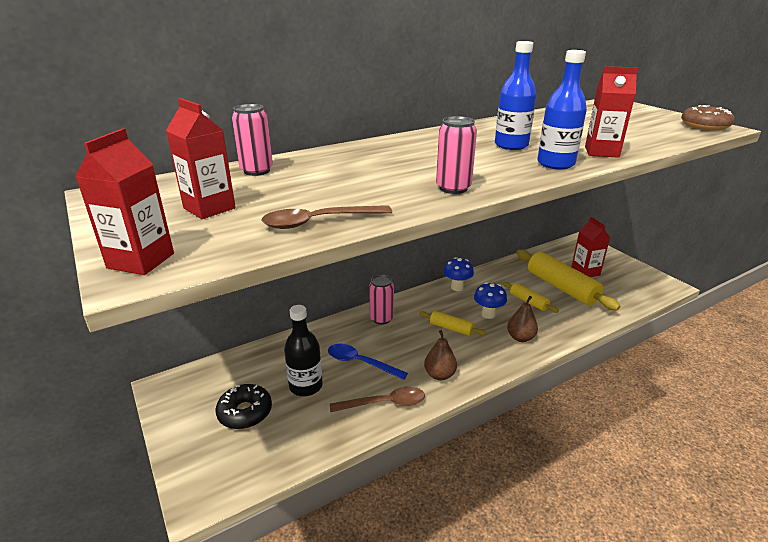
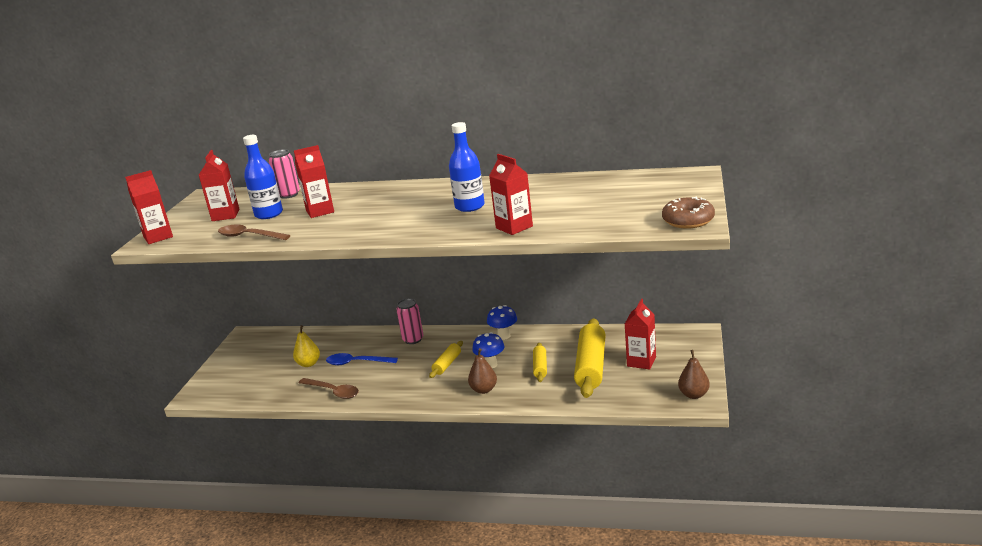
camera: 45 degrees right, 5 degrees down
(245, 412) = (262, 365): black donut -> none
(306, 386) = (308, 364): black bottle -> yellow pear
(351, 178) = (320, 211): none -> red carton
(360, 362) = (356, 363): blue spoon -> blue spoon turned 60 degrees counterclockwise
(439, 375) = (389, 390): brown pear -> brown pear (694, 395)
(451, 328) = (447, 364): yellow rolling pin -> yellow rolling pin turned 45 degrees clockwise
(453, 188) = (351, 232): pink can -> none
(555, 164) = (454, 229): blue bottle -> blue bottle (269, 214)

